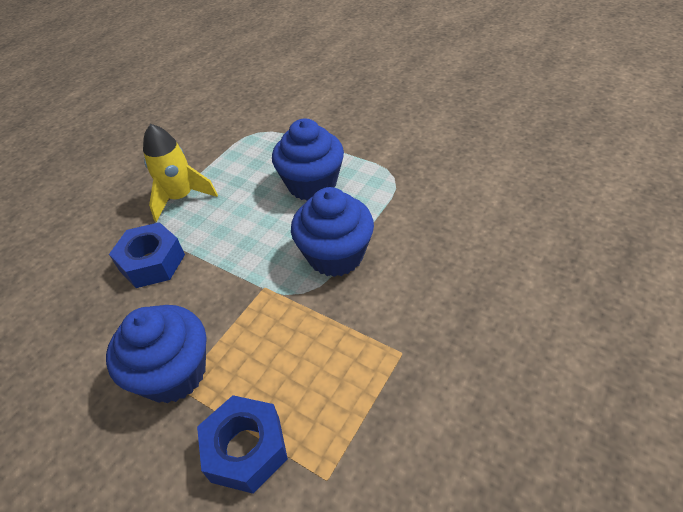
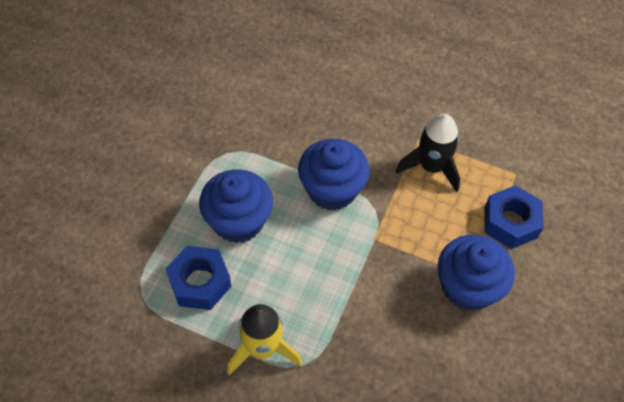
camera: 105 degrees left, 10 degrees up
(152, 262) = (358, 346): blue nut -> blue nut (200, 283)
(353, 361) = (431, 167): none -> black rocket

